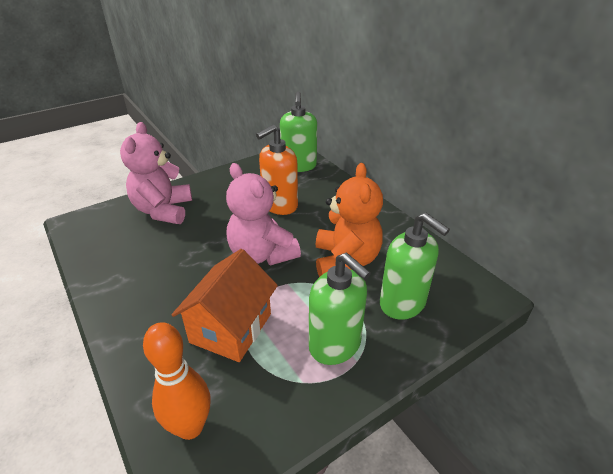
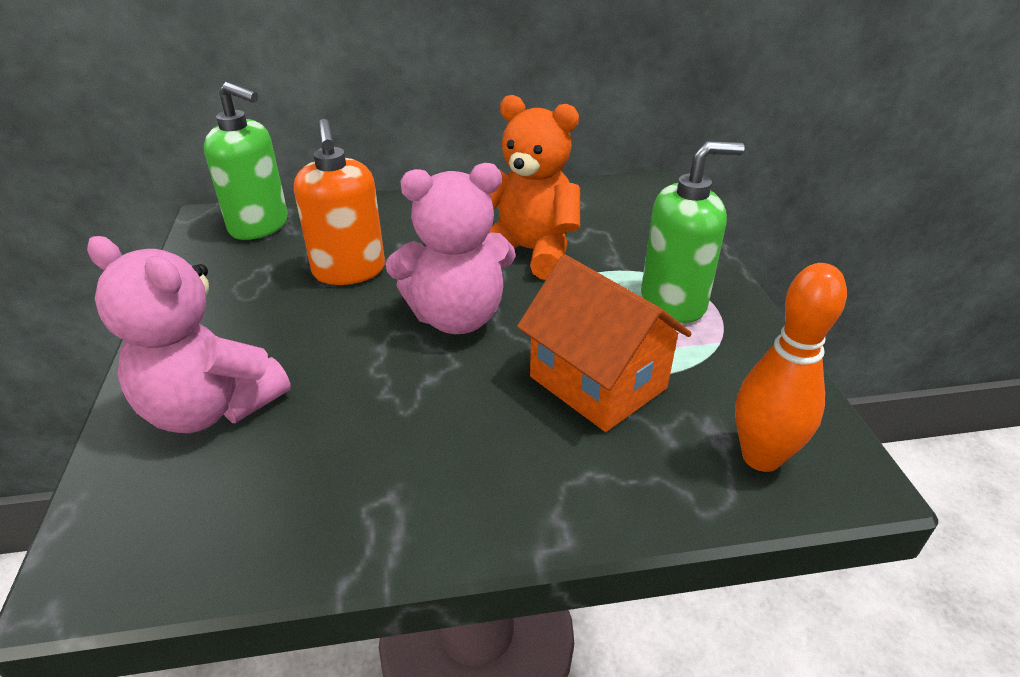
camera: 65 degrees left, 0 degrees up
(403, 303) = (632, 237): green soap dispenser -> none

